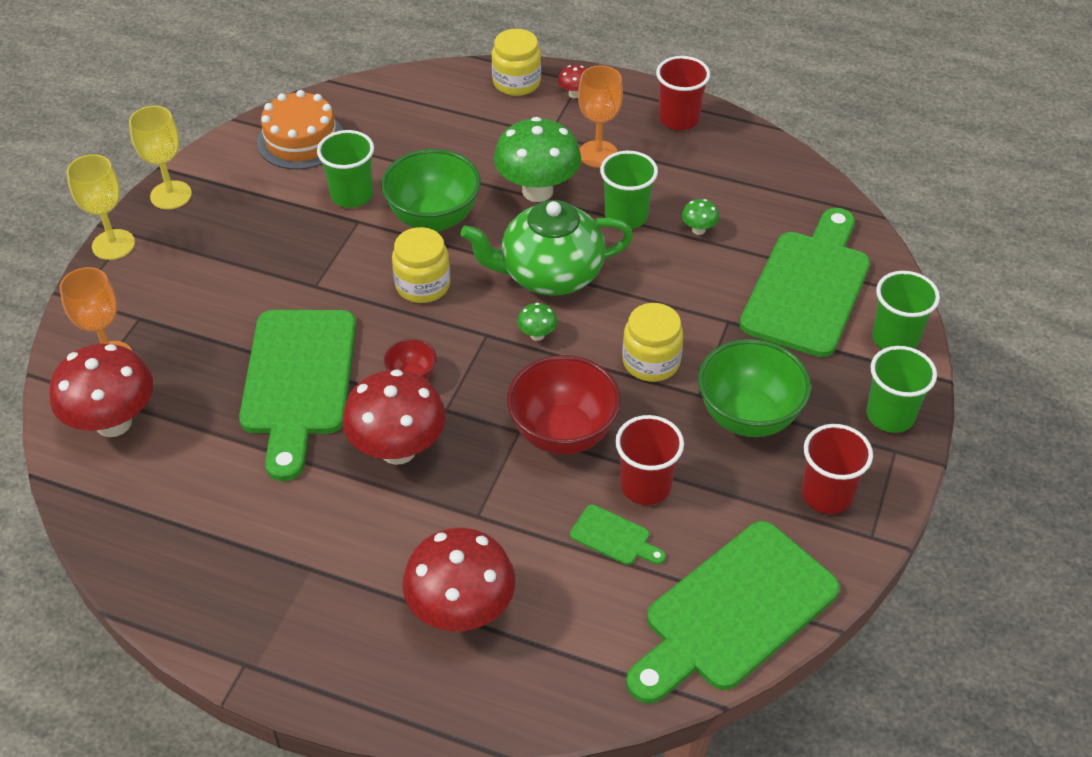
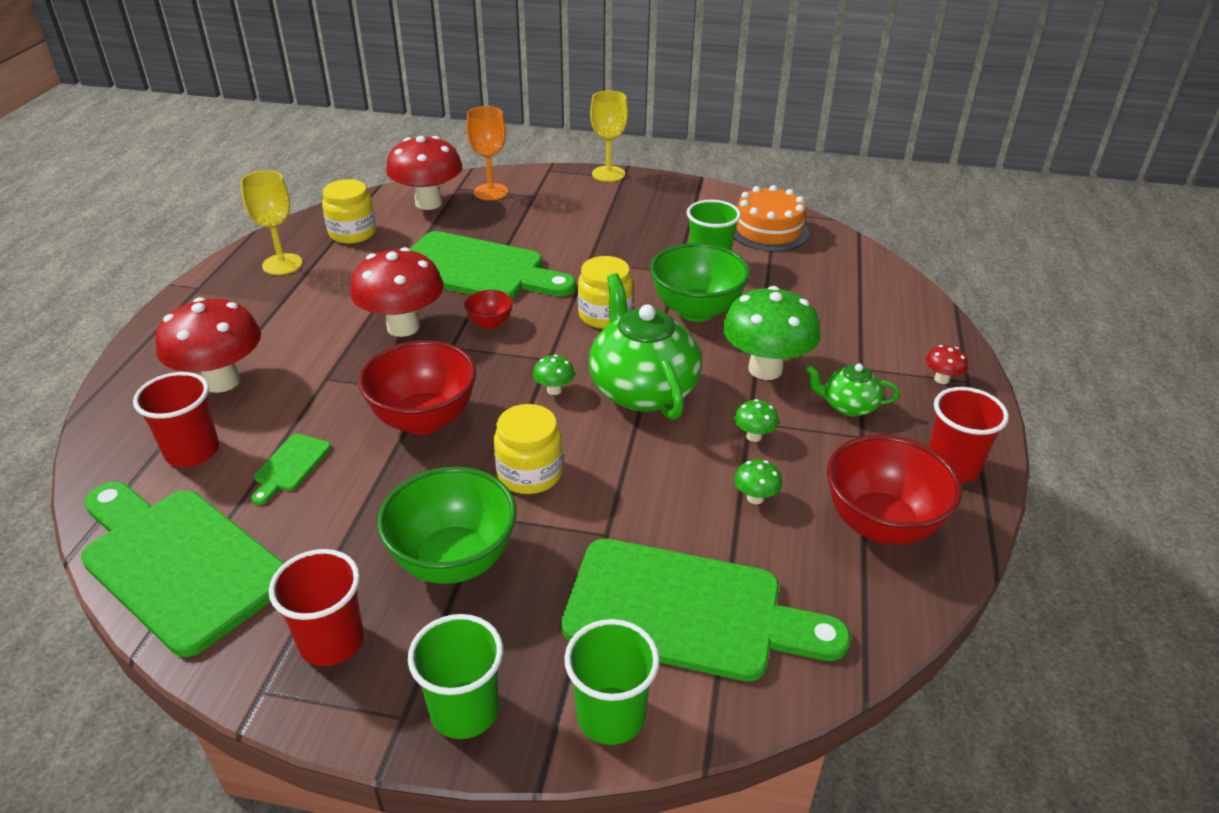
camera: 80 degrees right, 10 degrees down
(171, 195) = (672, 186): yellow goblet -> yellow goblet (282, 264)
(298, 381) = (477, 269): green cutting board -> green cutting board turned 150 degrees counterclockwise
(516, 82) = (933, 337): yellow jar -> yellow jar (352, 233)
(598, 154) = (848, 406): orange goblet -> green teapot
(626, 216) = (753, 436): green cup -> green mushroom
(645, 486) = (354, 483): red cup -> red cup (192, 451)
(734, 171) = (880, 524): none -> red bowl

